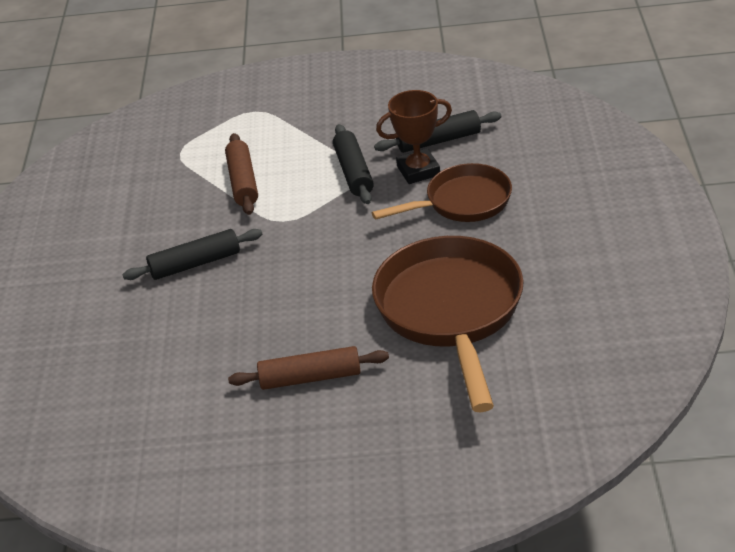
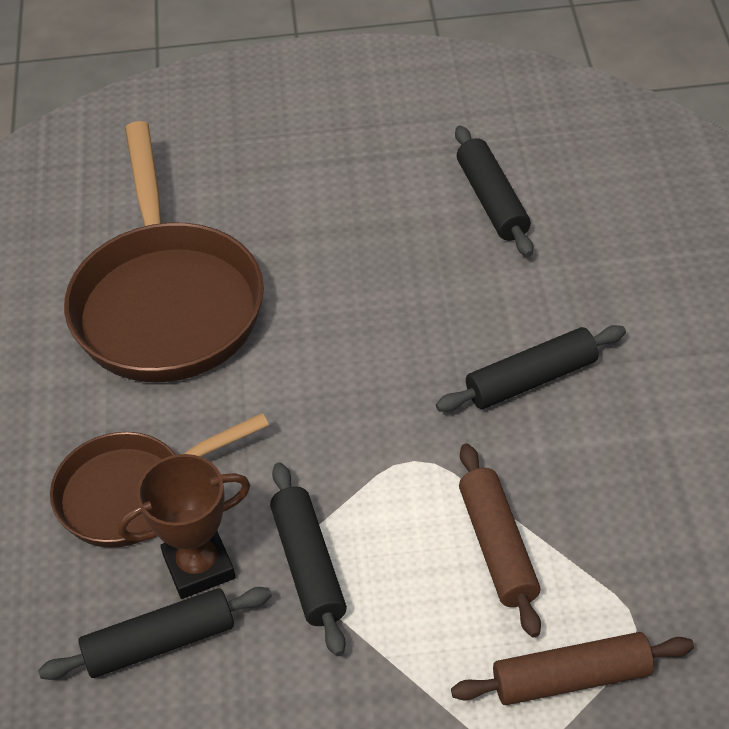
camera: 175 degrees right, 10 degrees up
(183, 388) = (492, 200): none -> black rolling pin
(310, 378) = (340, 215): brown rolling pin -> brown rolling pin (571, 678)

